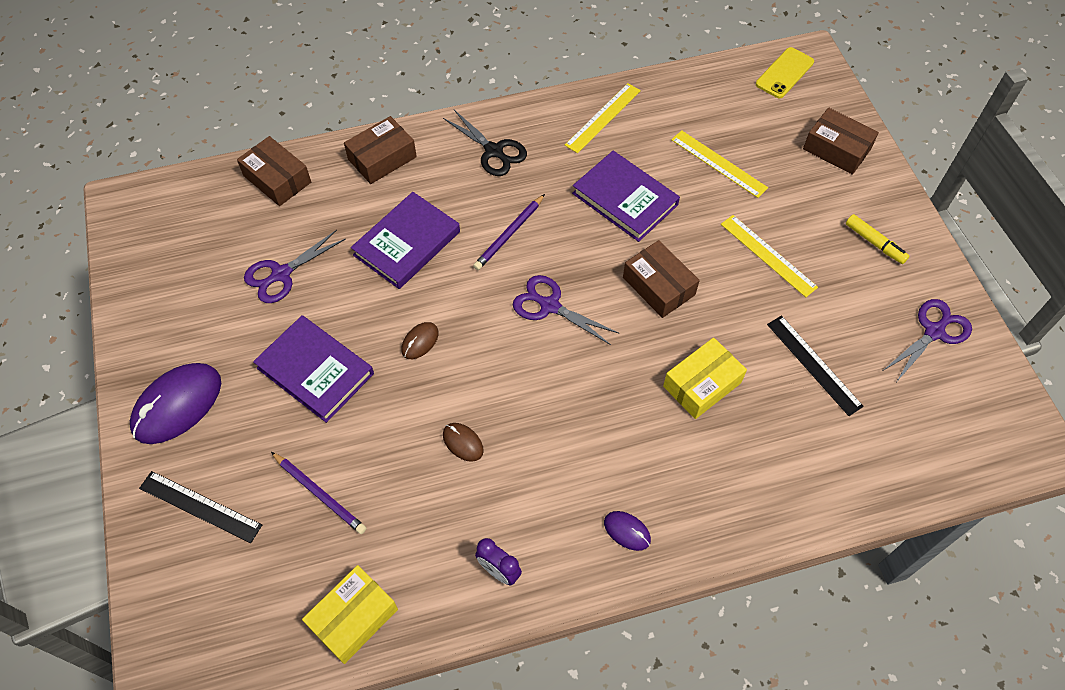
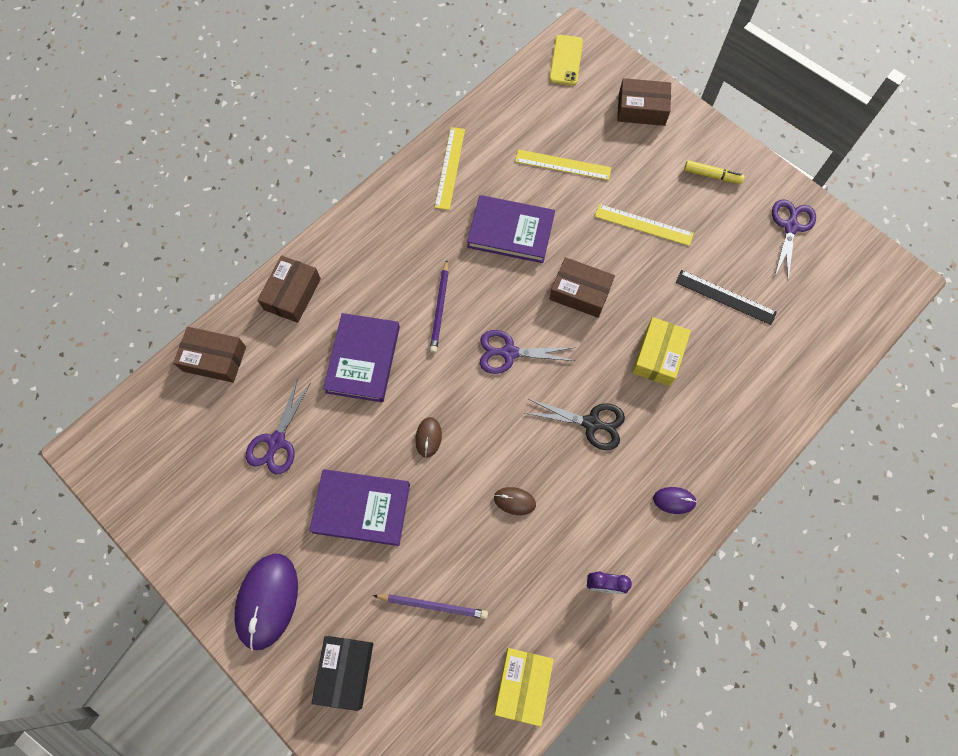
camera: 30 degrees left, 10 degrees up
(200, 506) = (345, 671): black ruler -> black box
(493, 151) = (381, 241): black scissors -> black scissors (591, 423)

